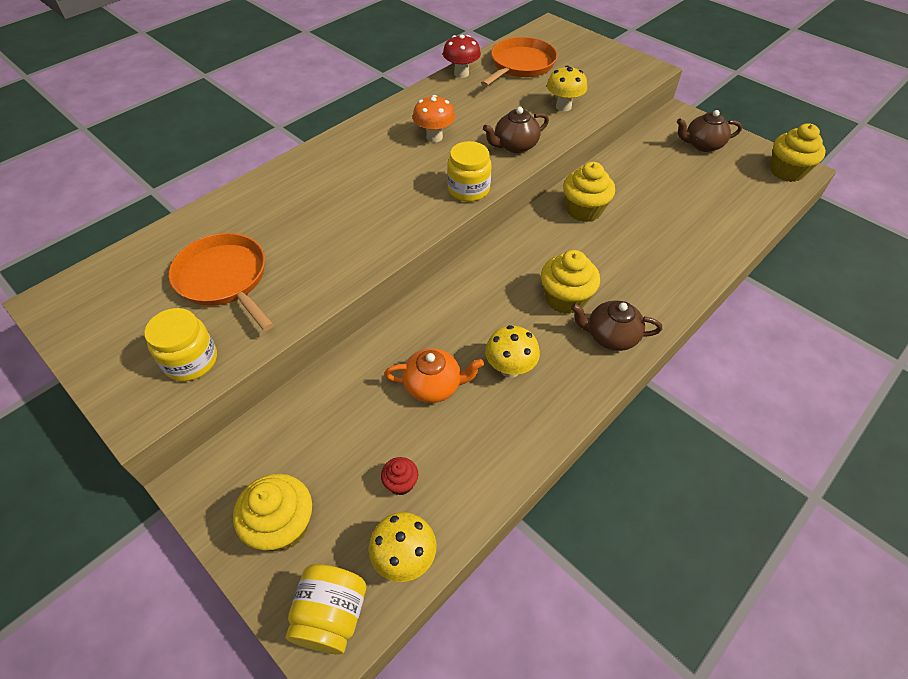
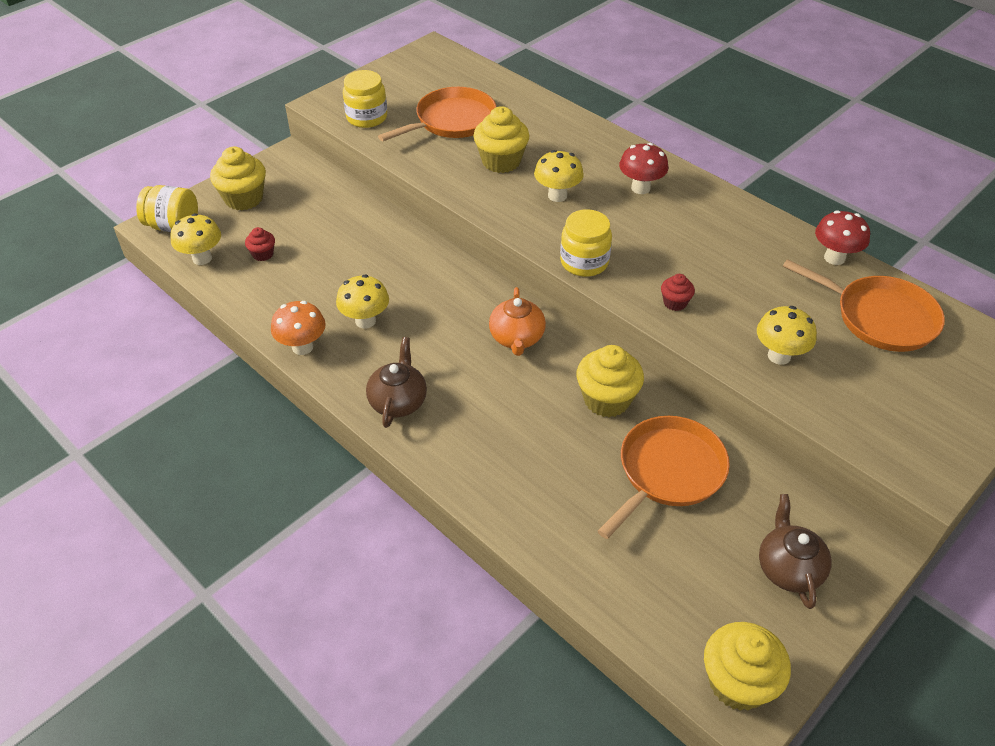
camera: 90 degrees right, 5 degrees down
(369, 153) = (640, 188): none -> red mushroom
(374, 202) = (557, 196): none -> yellow mushroom
(434, 137) = (680, 235): orange mushroom -> orange mushroom (302, 347)
(434, 386) = (353, 271): orange teapot -> orange teapot (517, 338)
(515, 146) = (675, 303): brown teapot -> red cupcake
(565, 299) = (454, 369): yellow cupcake -> yellow cupcake (501, 161)
(643, 185) = (668, 471): none -> orange pan

